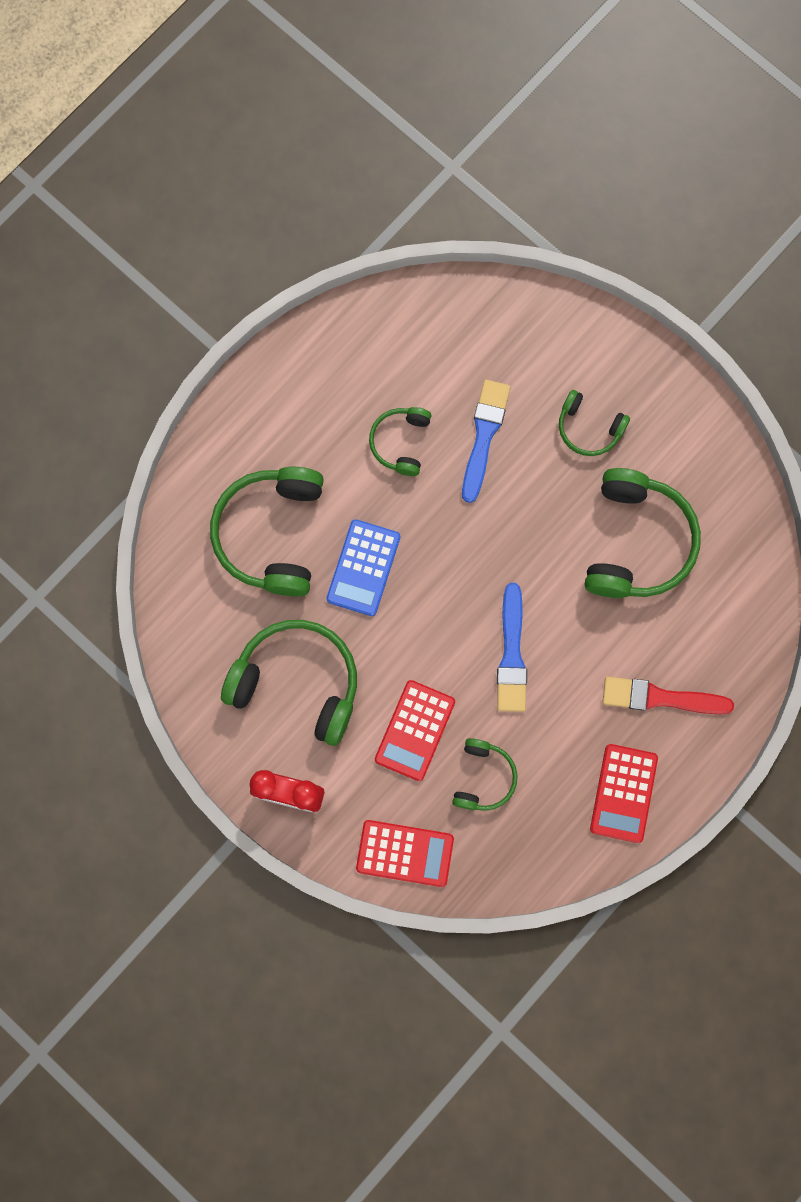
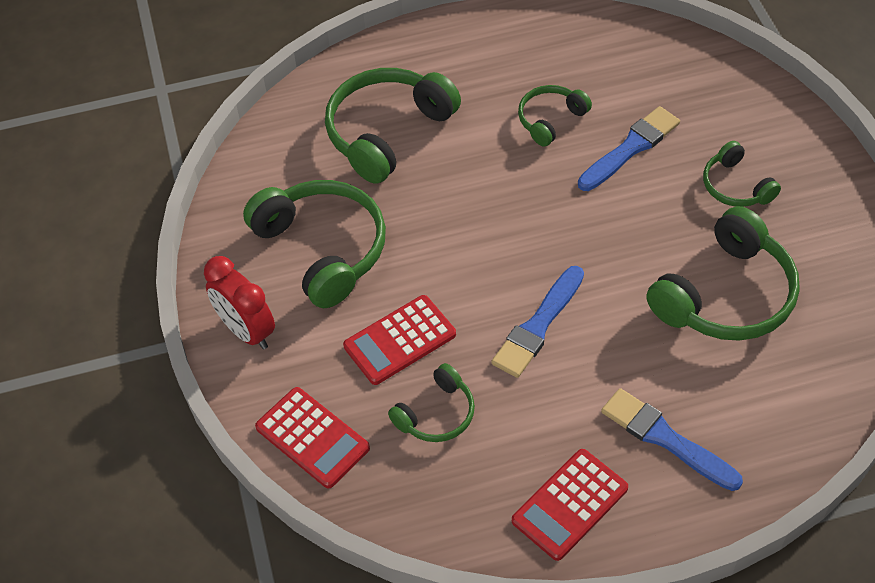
camera: 35 degrees right, 25 degrees down
(363, 568) = (448, 193): blue calculator -> none
(660, 698) = (665, 438): red brush -> blue brush

